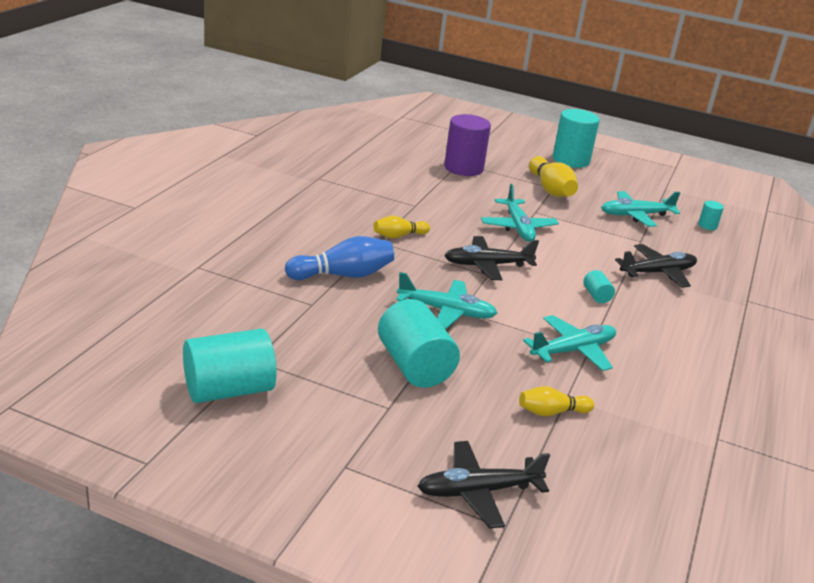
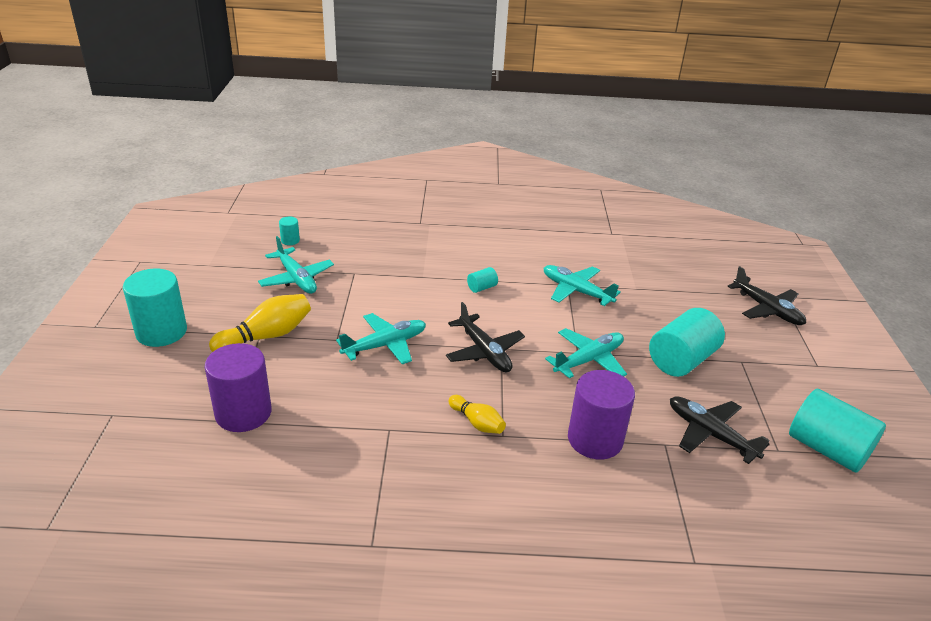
camera: 110 degrees left, 5 degrees up
(343, 275) = (595, 439): blue bowling pin -> purple cylinder
(446, 311) = (588, 360): turquoise plane -> turquoise plane turned 60 degrees clockwise
(551, 412) = (660, 292): yellow bowling pin -> none
(657, 273) = (411, 261): black plane -> black plane (710, 434)

